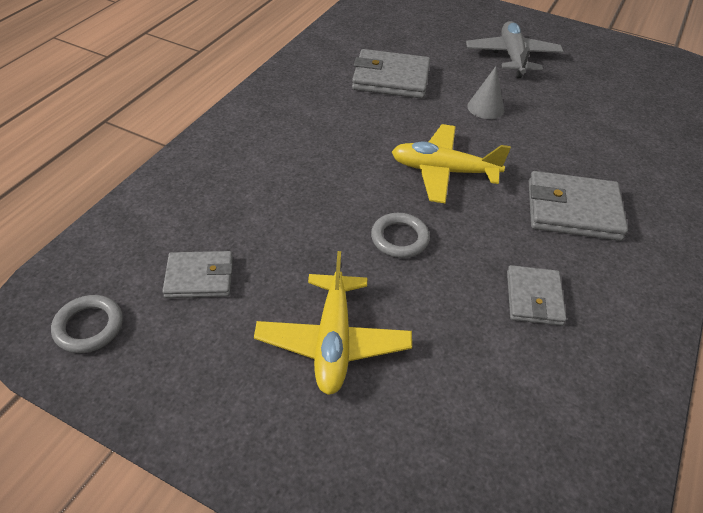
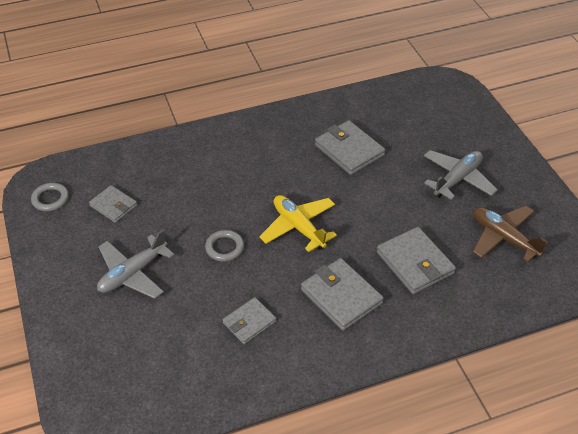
camera: 45 degrees right, 0 degrees up
(333, 341) = (133, 273): yellow plane -> grey plane
(485, 108) = (383, 204): grey cone -> none
(583, 141) = (415, 263): none -> grey wallet
(610, 82) = (503, 238): none -> brown plane

